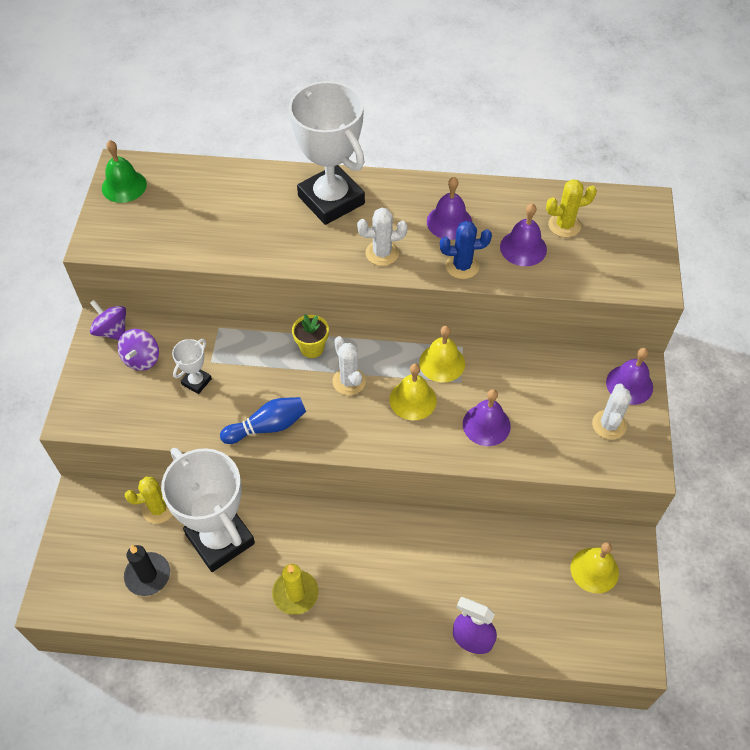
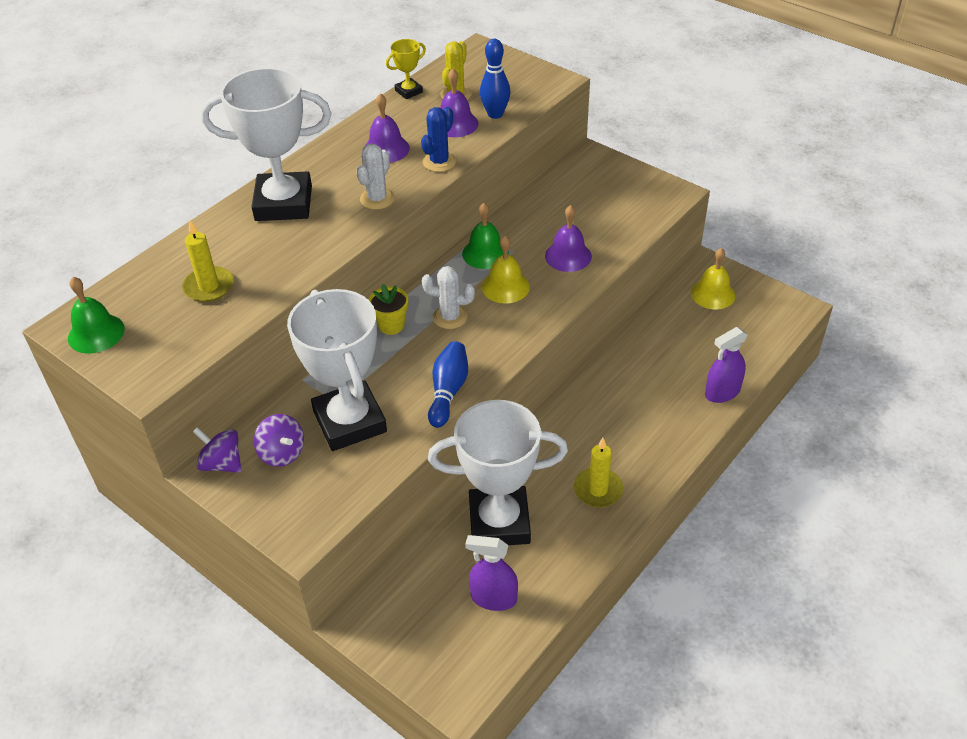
camera: 55 degrees left, 10 degrees down
(112, 331) = (222, 463): purple spinning top -> purple spinning top turned 45 degrees clockwise
(148, 575) = (493, 598): black candle -> purple spray bottle
(158, 509) = (426, 558): yellow cactus -> none
(196, 382) = (350, 421): white trophy -> white trophy, size x2.32
(209, 215) = (209, 287): none -> yellow candle
(442, 363) = (485, 253): yellow bell -> green bell
(539, 191) = (408, 91): none -> yellow trophy
(561, 268) = (495, 114): none -> blue bowling pin
(609, 425) = (625, 193): white cactus -> none
(629, 384) = (599, 166): purple bell -> none

